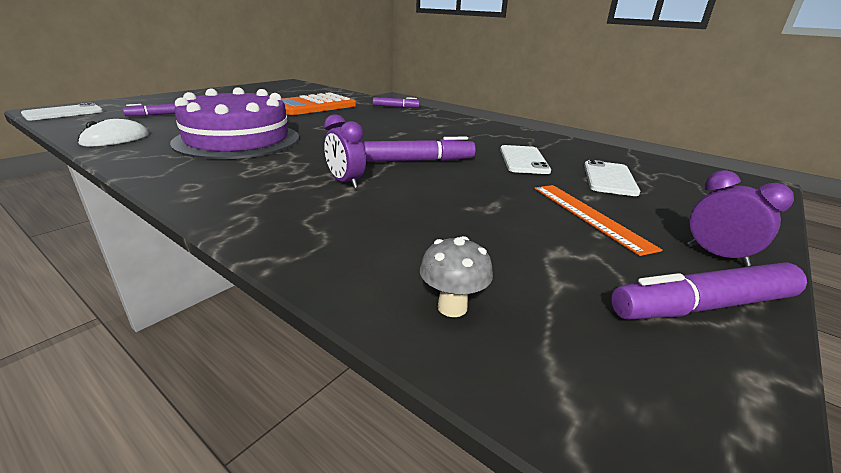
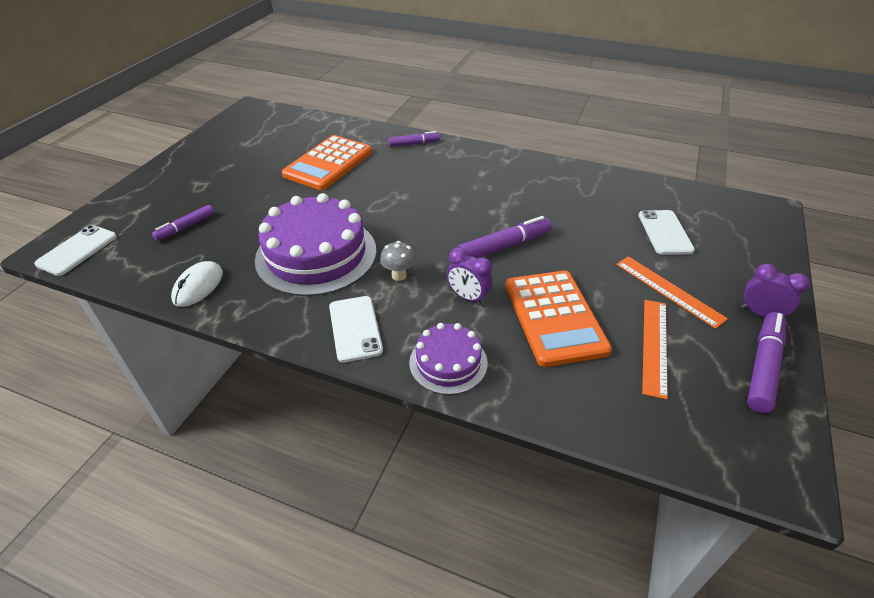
camera: 15 degrees left, 15 degrees up
(267, 218) = (448, 362): none -> purple cake
(427, 210) = (554, 317): none -> orange calculator
(452, 307) = (628, 412): grey mushroom -> grey mushroom (399, 275)
(523, 160) = (588, 221): white phone -> white phone (355, 328)
(539, 254) = (654, 346): none -> orange ruler
(703, 306) = (763, 367): purple marker -> purple marker turned 150 degrees clockwise

